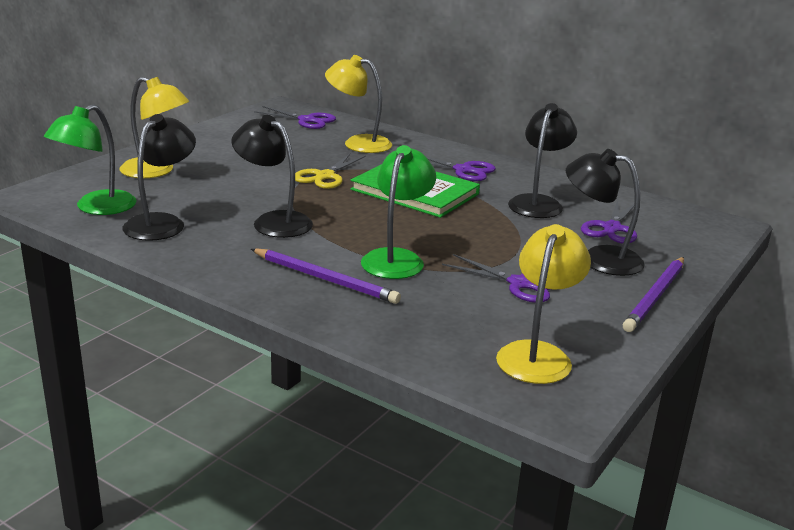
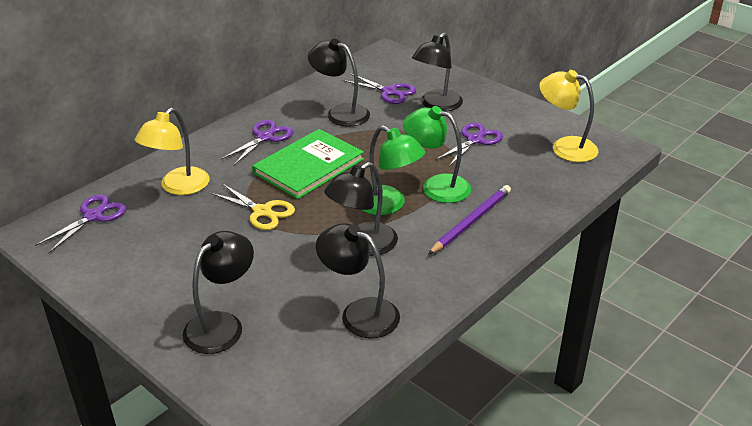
camera: 80 degrees left, 10 degrees up
(96, 208) = (317, 362): green lamp -> green lamp (388, 205)
(156, 171) = (222, 325): yellow lamp -> black lamp
(655, 296) = (489, 96): purple pencil -> none

